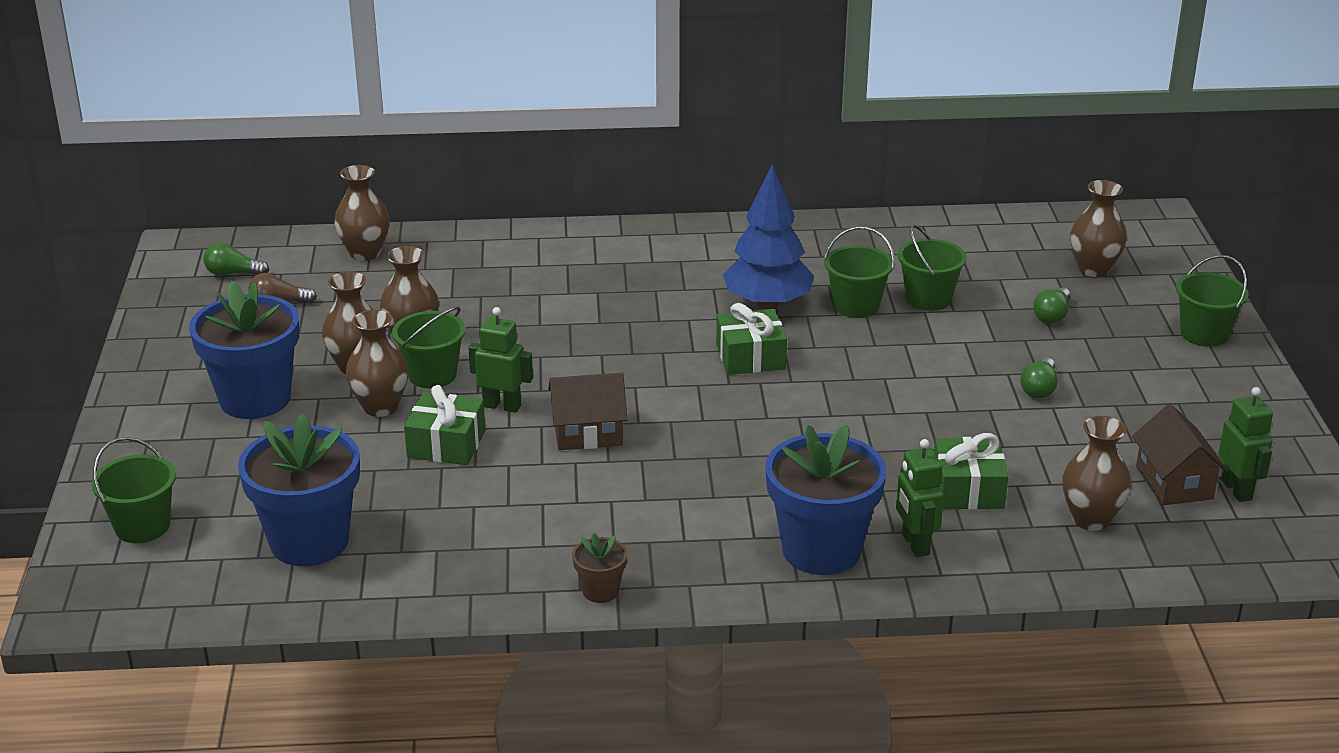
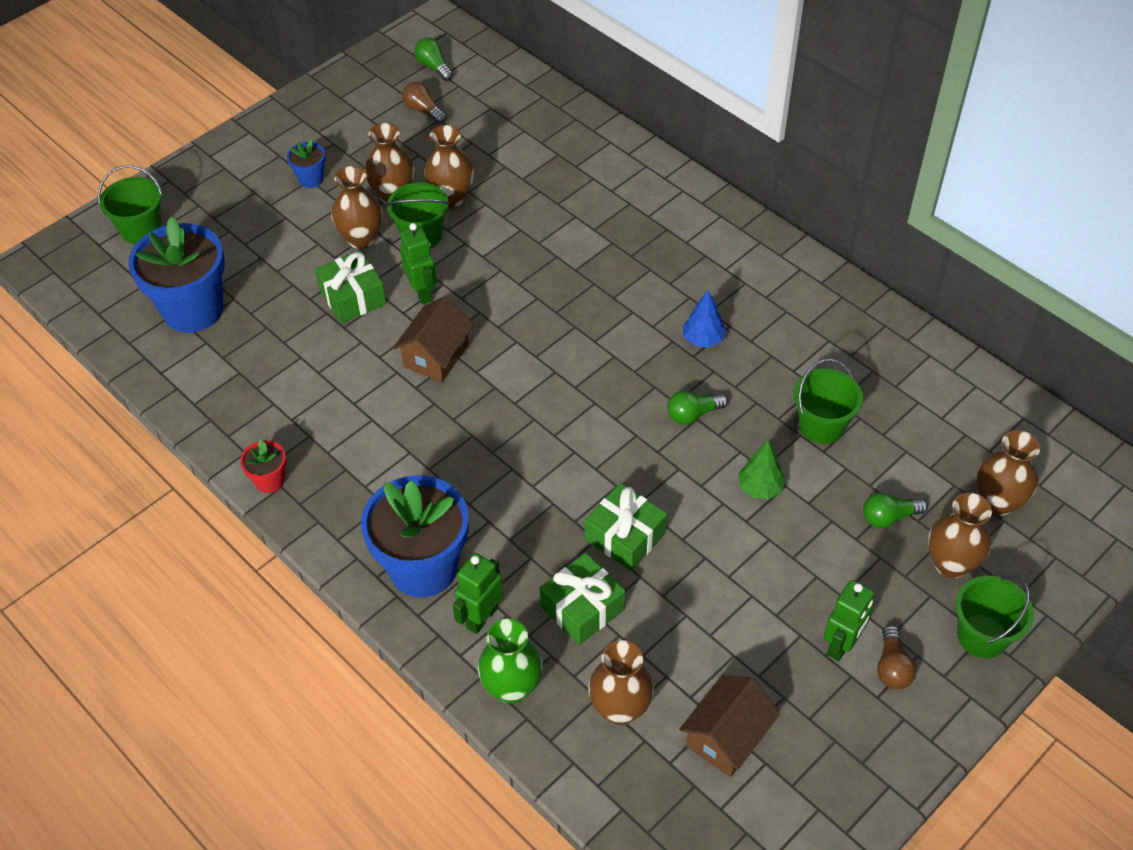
camera: 50 degrees right, 20 degrees up
(255, 399) = (311, 179): blue flower pot -> blue flower pot, size x0.45
(365, 253) = (526, 103): brown vase -> brown vase (950, 564)
(588, 433) = (436, 355): brown house -> brown house turned 75 degrees clockwise
(600, 591) = (269, 480): brown flower pot -> red flower pot
(750, 357) = (621, 376): green gift -> green gift (625, 536)
(767, 304) = (703, 339): blue tree -> blue tree, size x0.51
(856, 306) = (760, 390): green bucket -> none
(953, 353) = (760, 488): none -> green tree
(1007, 563) = (512, 687): none -> green vase
(1039, 389) = (768, 572): green light bulb -> green light bulb (693, 414)
(1190, 382) = (892, 667): none -> brown light bulb
(1237, 490) = (761, 787): green robot -> green robot (842, 645)

